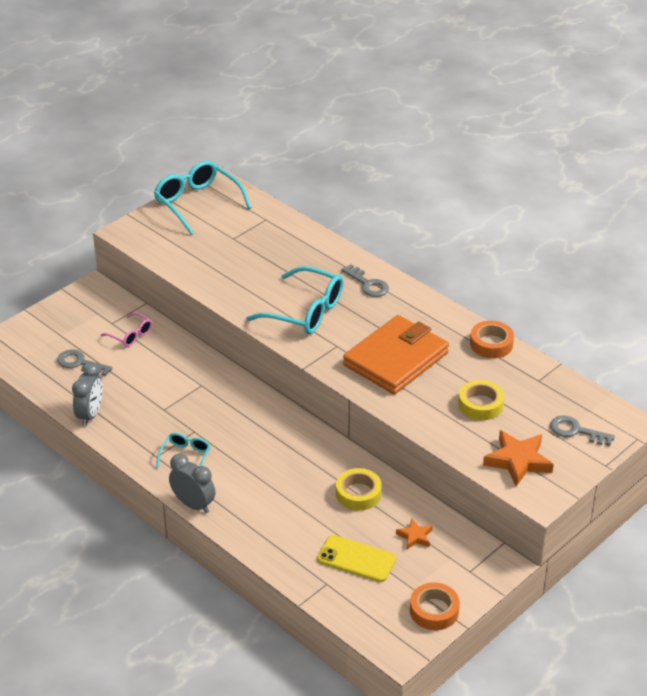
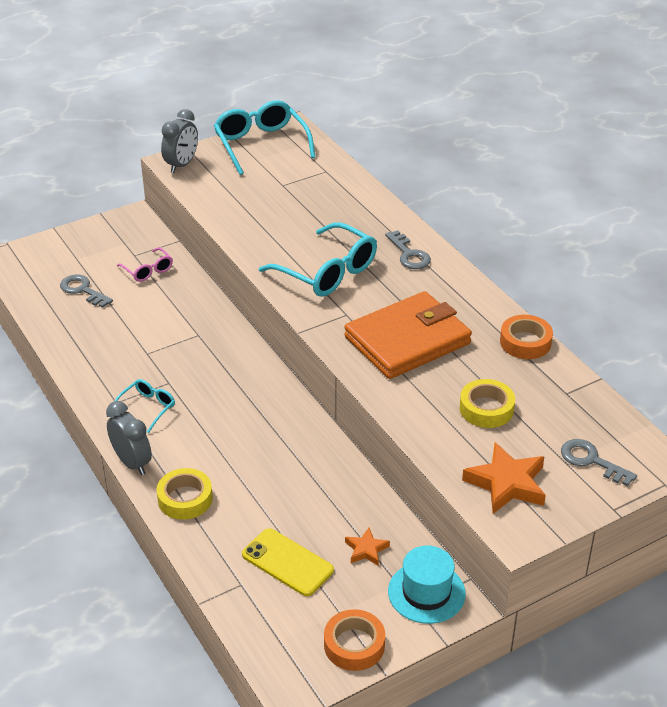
camera: 15 degrees right, 0 degrees up
(90, 415) = (68, 345): grey clock -> grey clock (181, 165)
(358, 494) = (320, 486): yellow tape -> yellow tape (185, 499)
(474, 560) = (426, 592): none -> turquoise hat

